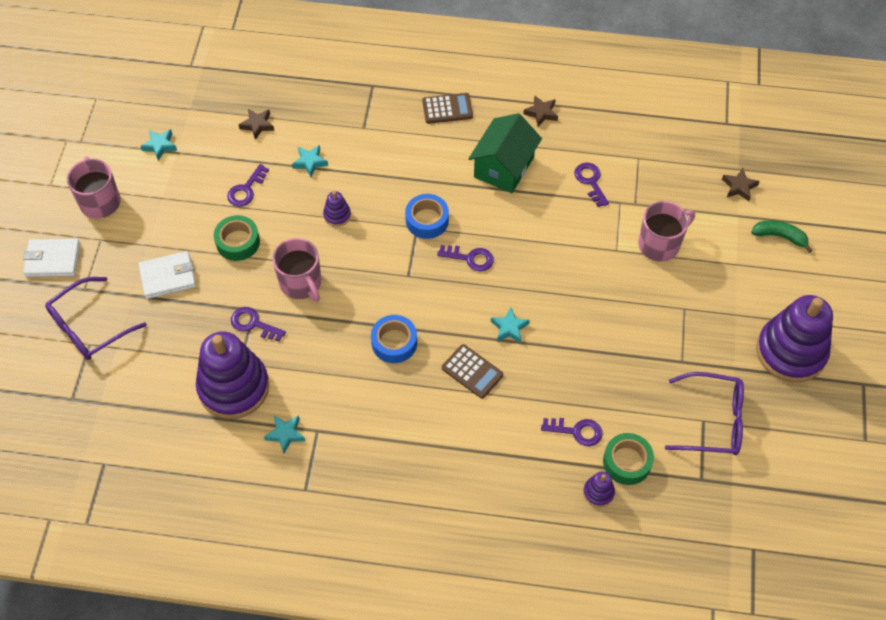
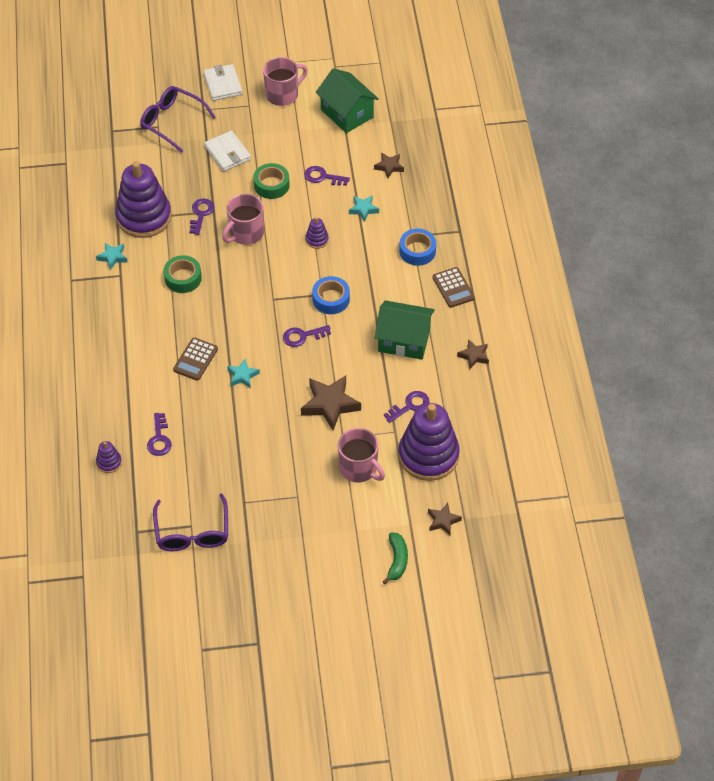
camera: 75 degrees right, 5 degrees down
(160, 146) = (347, 113): turquoise star -> green house
(394, 342) = (208, 304): blue tape -> blue tape (417, 251)
(470, 258) = (302, 336): purple key -> purple key turned 75 degrees clockwise
(571, 252) = (330, 404): none -> brown star
(627, 462) = (140, 477): green tape -> green tape (183, 278)
(791, 352) = (275, 583): purple stacking toy -> purple stacking toy (428, 455)

